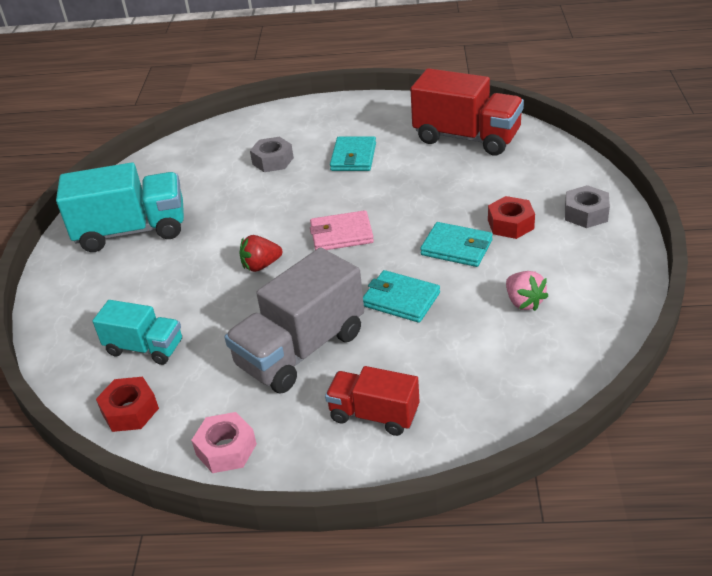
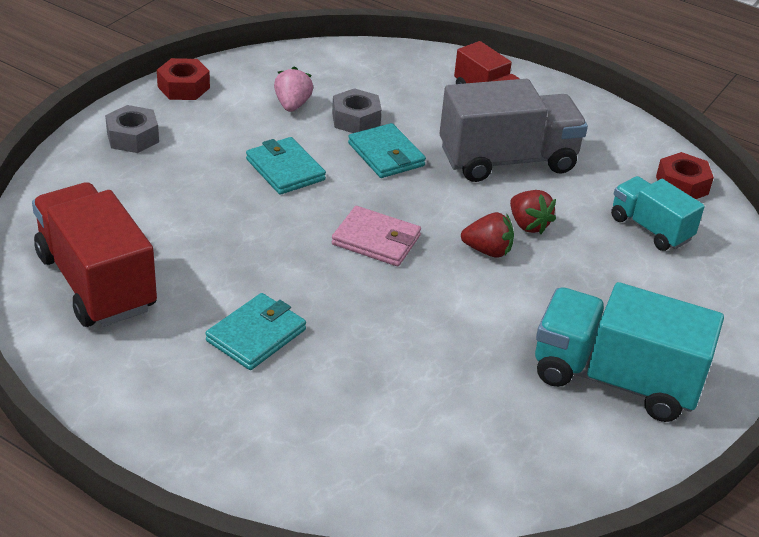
camera: 155 degrees left, 0 degrees up
(226, 449) = (613, 127): pink nut -> none
(245, 300) = (528, 225): none -> red strawberry
(272, 161) = (361, 393): grey nut -> grey nut (356, 119)
(510, 224) = (209, 163): red nut -> red nut (183, 87)

